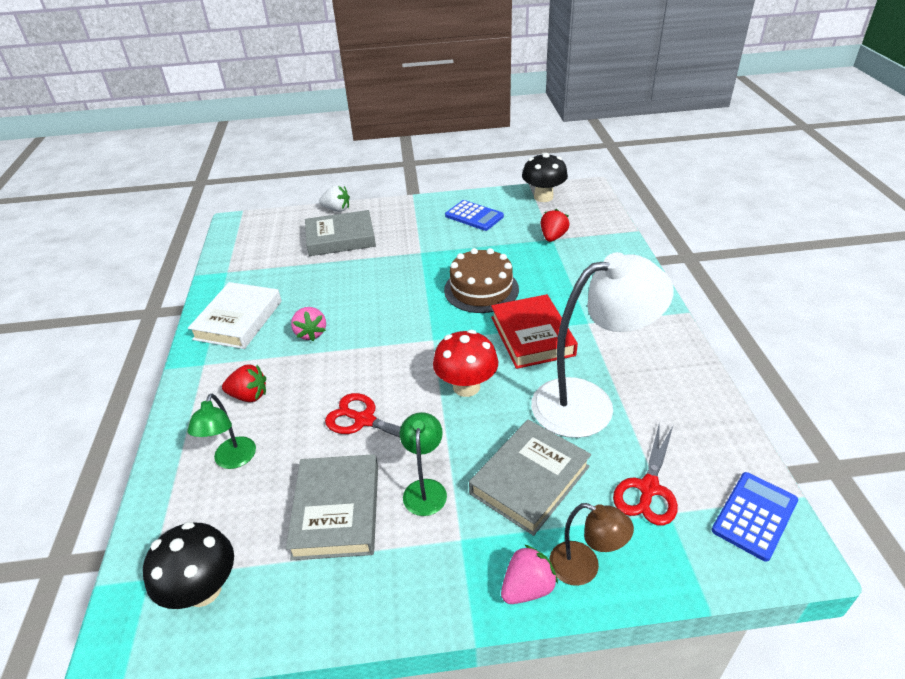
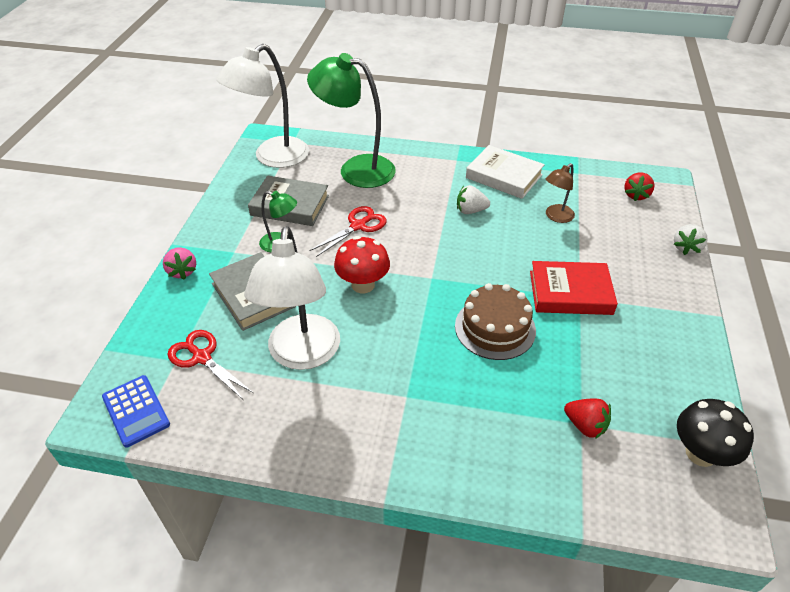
camera: 105 degrees right, 5 degrees up
(203, 589) = (273, 158): black mushroom -> white lamp
(232, 460) = (356, 169): green lamp -> green lamp, size x2.06
(249, 396) = (412, 178): red strawberry -> red strawberry (636, 195)
(311, 333) = (470, 211): pink strawberry -> white strawberry
(340, 238) = (622, 244): grey book -> none
(474, 216) = (653, 361): blue calculator -> none
(532, 336) = (406, 345): red book -> red book (570, 292)
(584, 568) = (174, 300): brown lamp -> brown lamp (556, 217)

